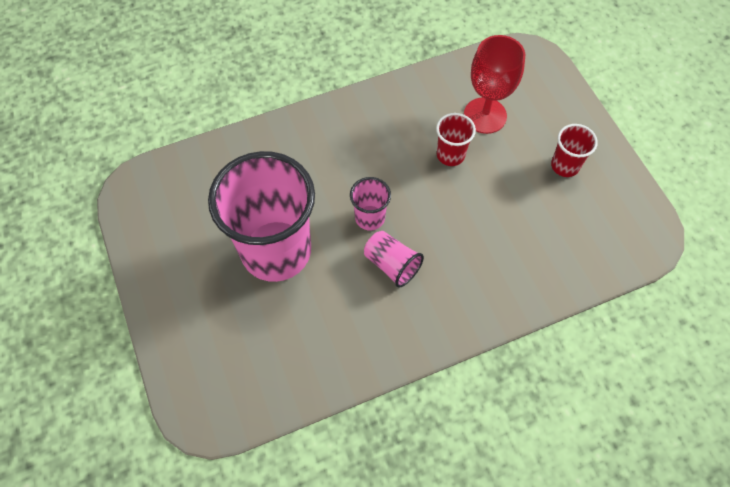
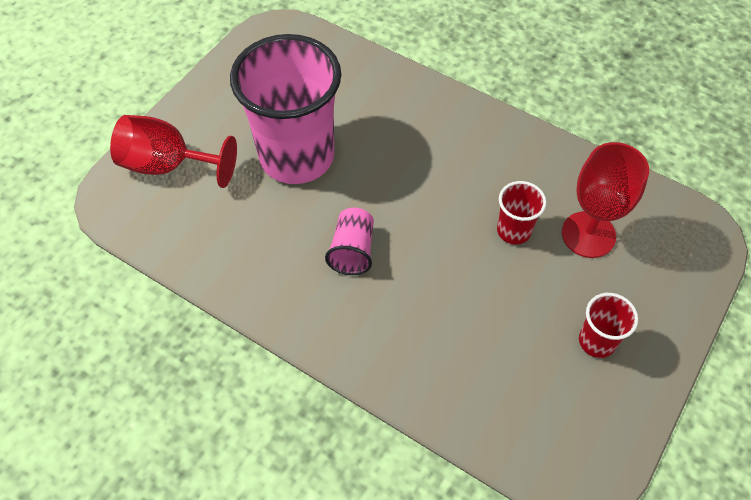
camera: 55 degrees right, 5 degrees down
(205, 351) = (168, 165): none -> red goblet
(370, 218) = (387, 205): pink cup -> none

